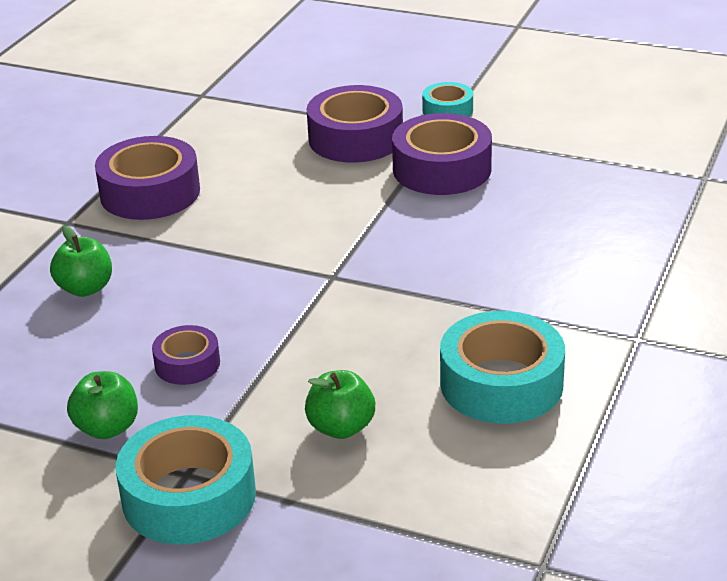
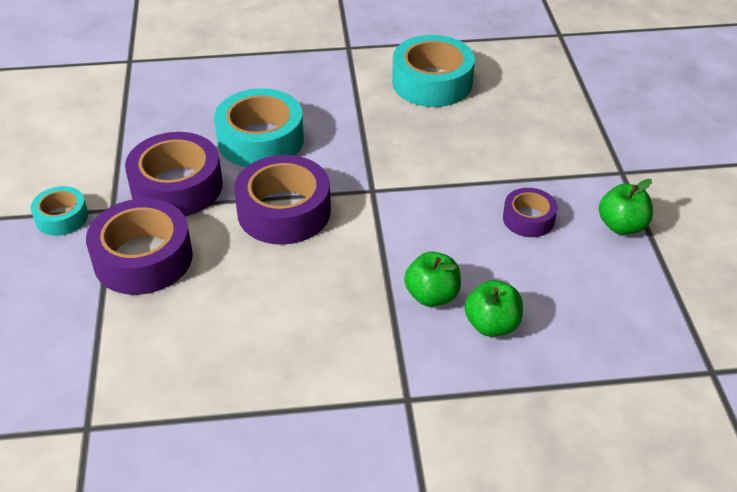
camera: 120 degrees left, 10 degrees up
(150, 193) = (319, 362): purple tape -> purple tape (284, 211)
(189, 496) = (637, 163): turquoise tape -> turquoise tape (260, 140)
(341, 428) = (525, 128): green apple -> green apple (432, 296)

